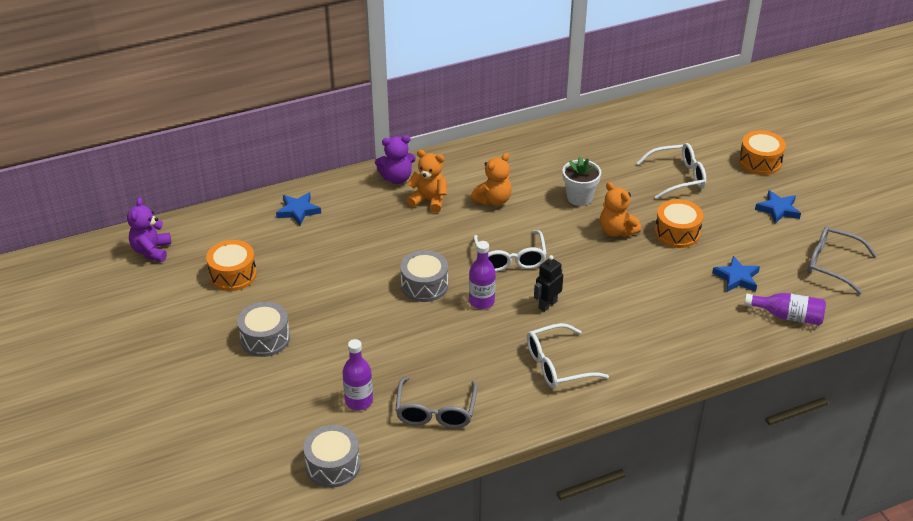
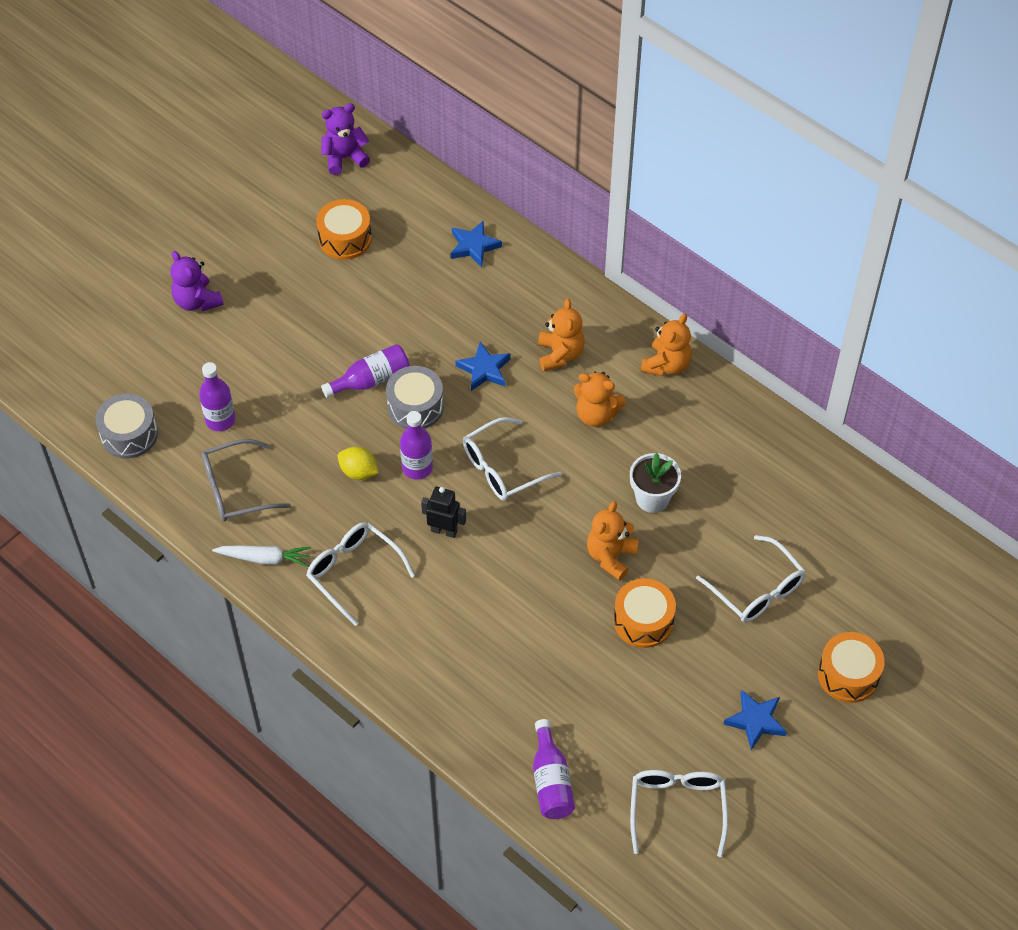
camera: 65 degrees right, 15 degrees up
(265, 338) = (268, 307): grey drum -> none
(382, 301) = (371, 380): none -> purple bottle
(396, 178) = (582, 308): purple teddy bear -> purple teddy bear (197, 301)
(465, 334) = (358, 472): none -> yellow lemon
(473, 157) = (666, 365): none -> orange teddy bear
(515, 413) = (264, 558): none -> white carrot
(736, 278) = (593, 708): blue star -> blue star (484, 369)
(831, 264) = (677, 808): grey glasses -> white glasses

